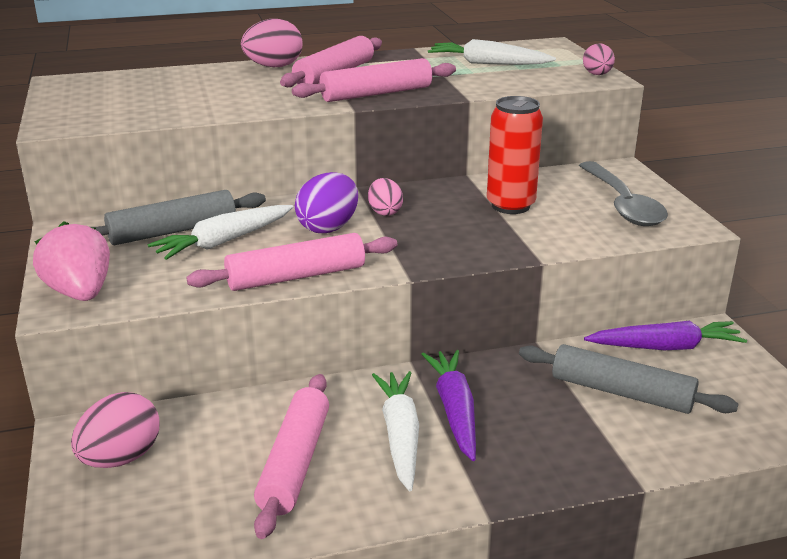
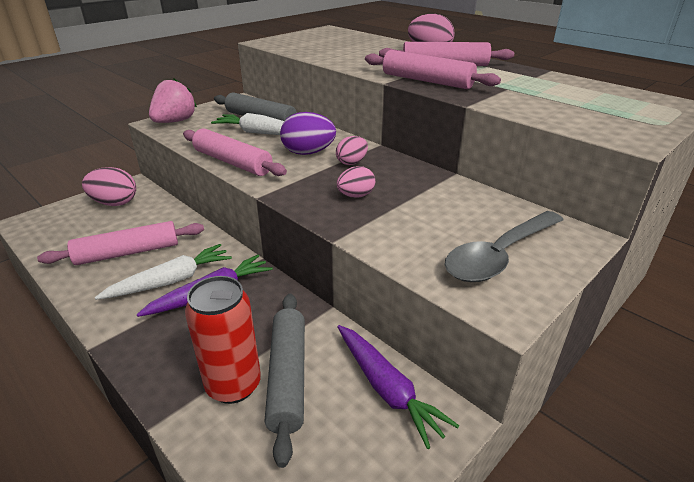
camera: 60 degrees right, 5 degrees up
(488, 64) = (566, 95): white carrot -> none
(510, 205) = (422, 203): red can -> red can (233, 385)
(597, 75) = (637, 135): pink egg -> pink egg (356, 196)

